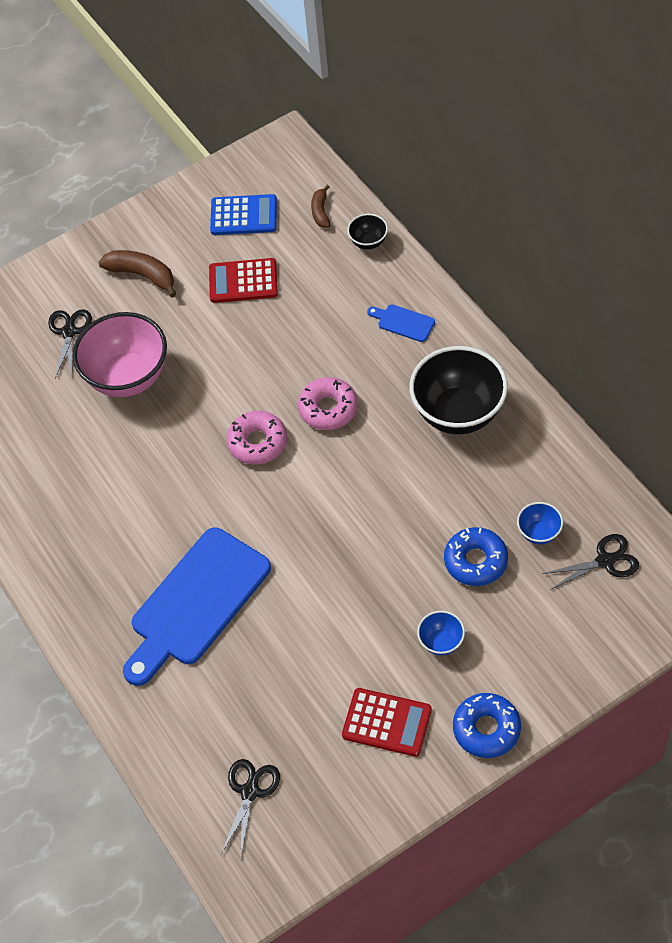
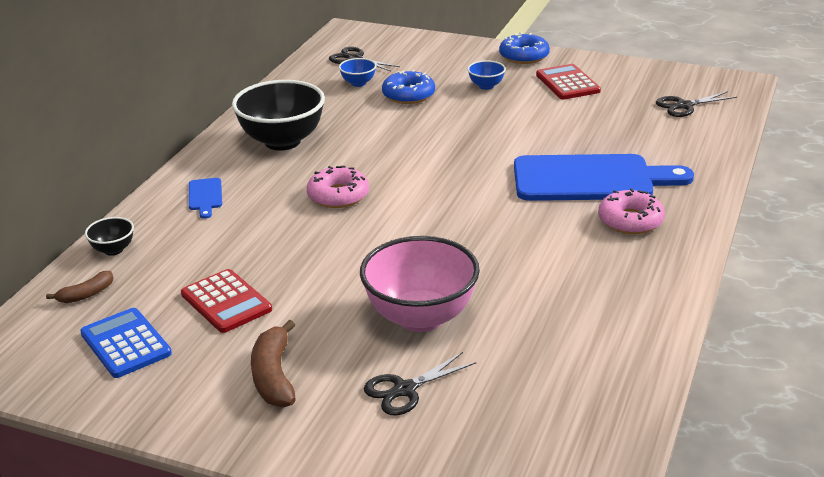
camera: 130 degrees left, 25 degrees down
(257, 442) = (411, 214): pink donut -> pink donut (630, 220)

